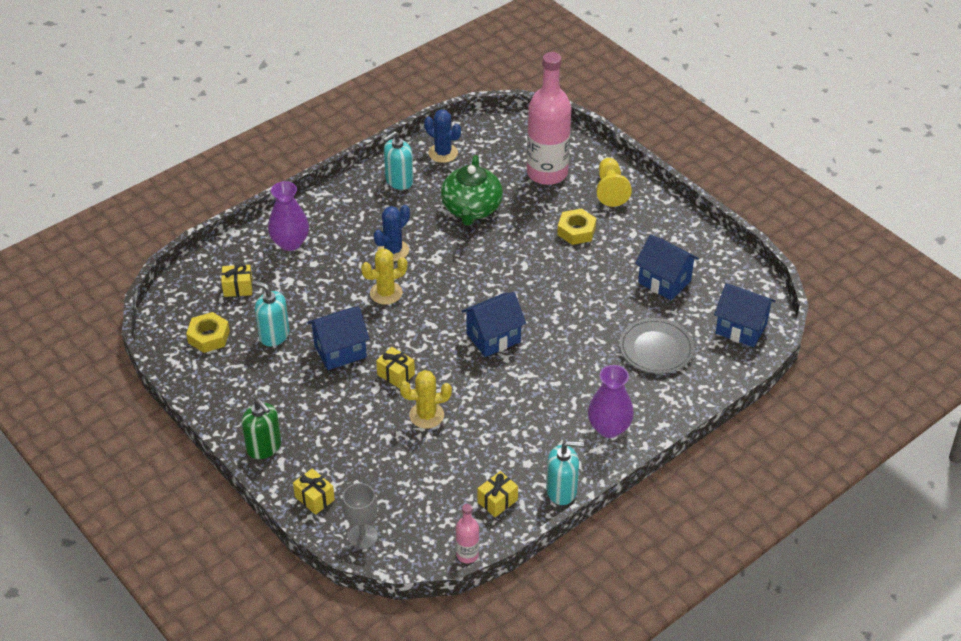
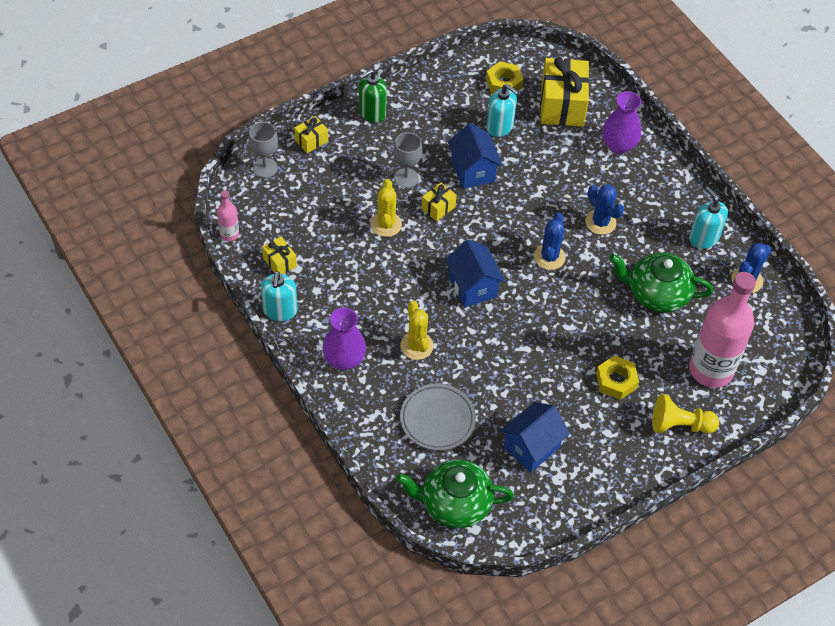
camera: 95 degrees right, 10 degrees up
(238, 288) = (562, 105): yellow gift -> yellow gift, size x2.05
(274, 335) = (499, 126): turquoise soap dispenser -> turquoise soap dispenser turned 90 degrees clockwise
(358, 405) = (406, 178): none -> grey goblet
(386, 293) = (542, 211): yellow cactus -> yellow cactus (416, 346)
(444, 284) = (549, 257): none -> blue cactus
(741, 328) = (454, 503): blue house -> green teapot

